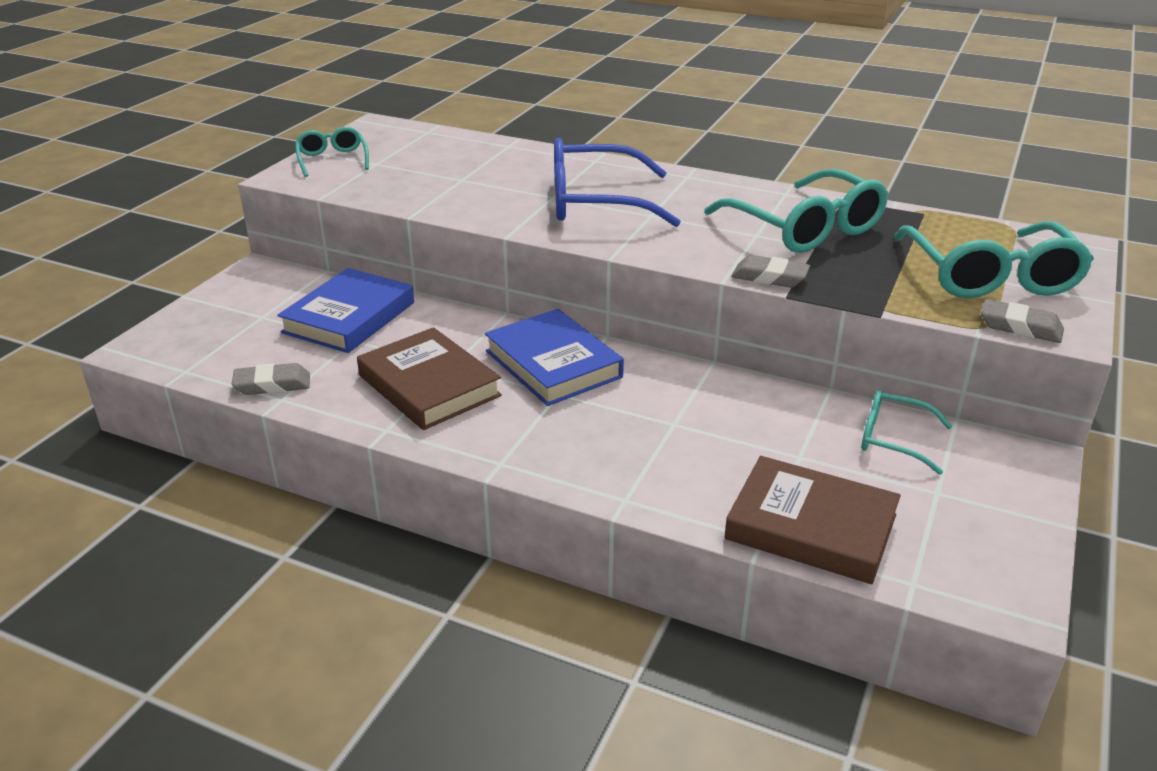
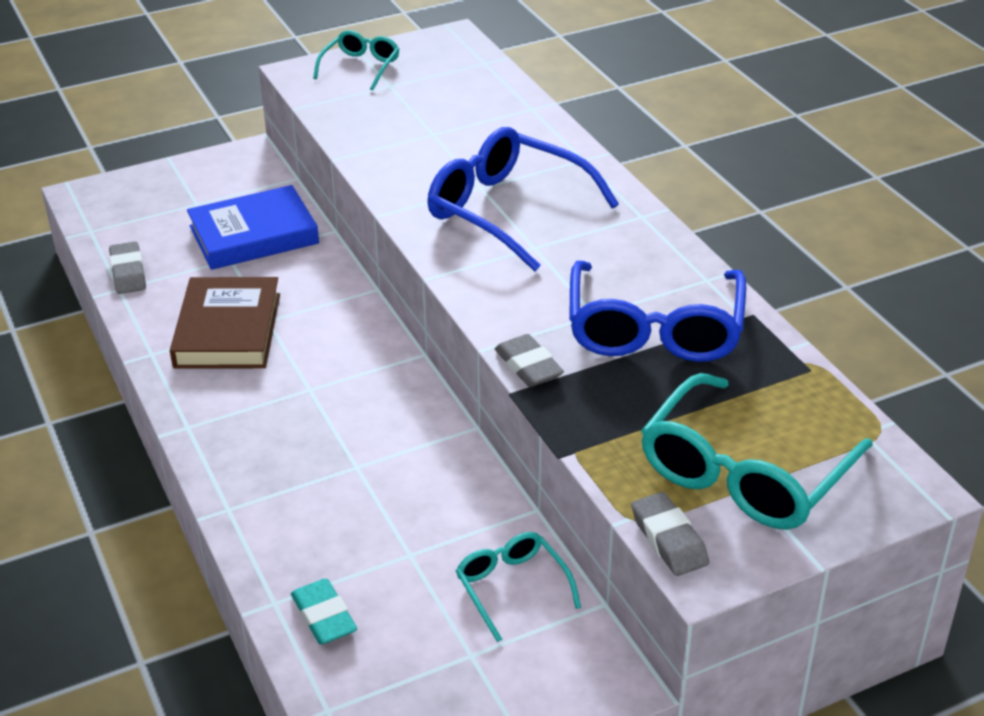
camera: 40 degrees right, 5 degrees up
(272, 385) = (128, 273): grey eraser -> grey eraser turned 45 degrees clockwise
(553, 364) = (343, 359): blue book -> none
(805, 228) = (654, 329): turquoise glasses -> blue glasses
(811, 527) = (324, 617): brown book -> turquoise eraser

